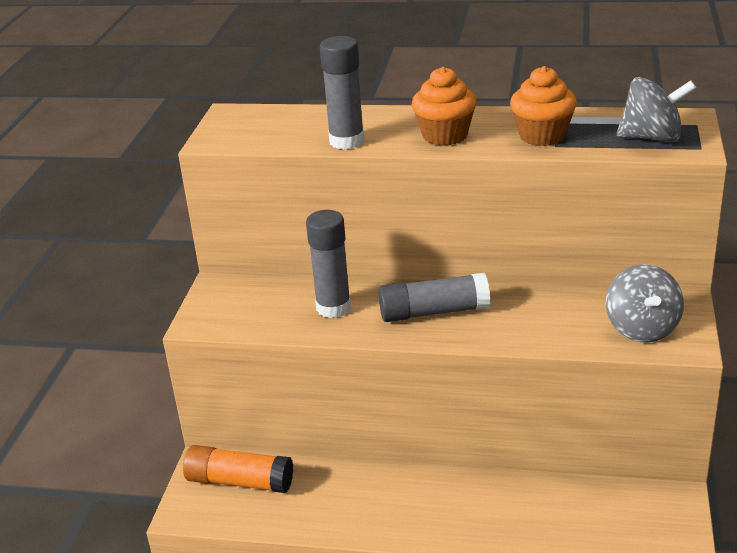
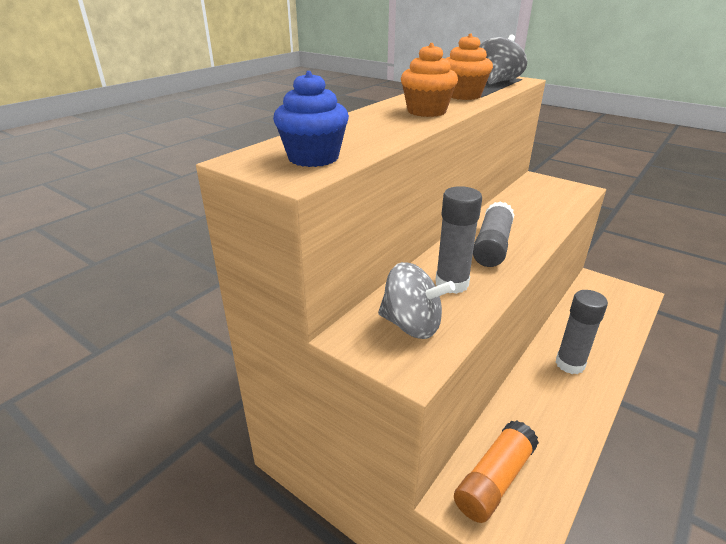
camera: 65 degrees left, 0 degrees up
(256, 132) = (313, 158): none -> blue cupcake
(346, 141) = (391, 134): grey glue stick -> grey glue stick (570, 364)
(642, 328) = (557, 194): grey spinning top -> grey spinning top (411, 325)

